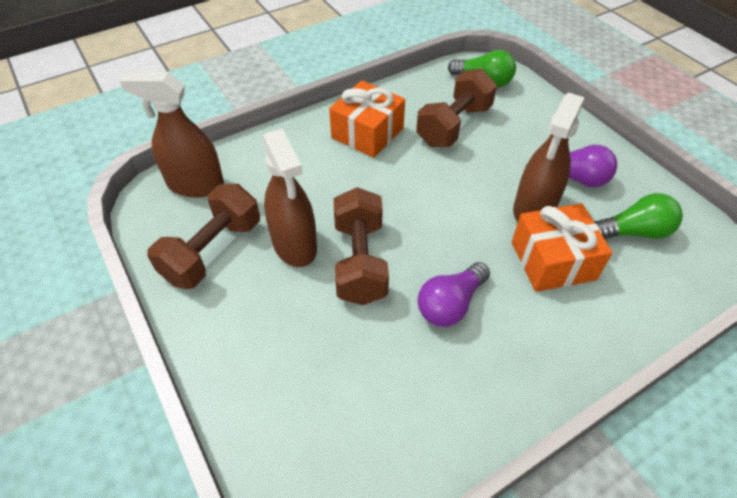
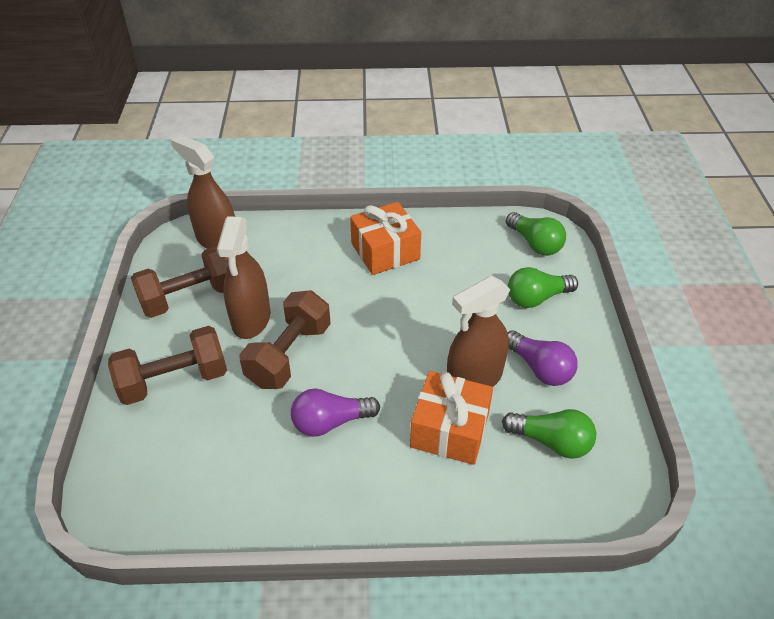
camera: 30 degrees right, 5 degrees down
(454, 125) = (468, 275): brown dumbbell -> brown dumbbell (174, 380)
(522, 123) = (536, 298): none -> green light bulb

